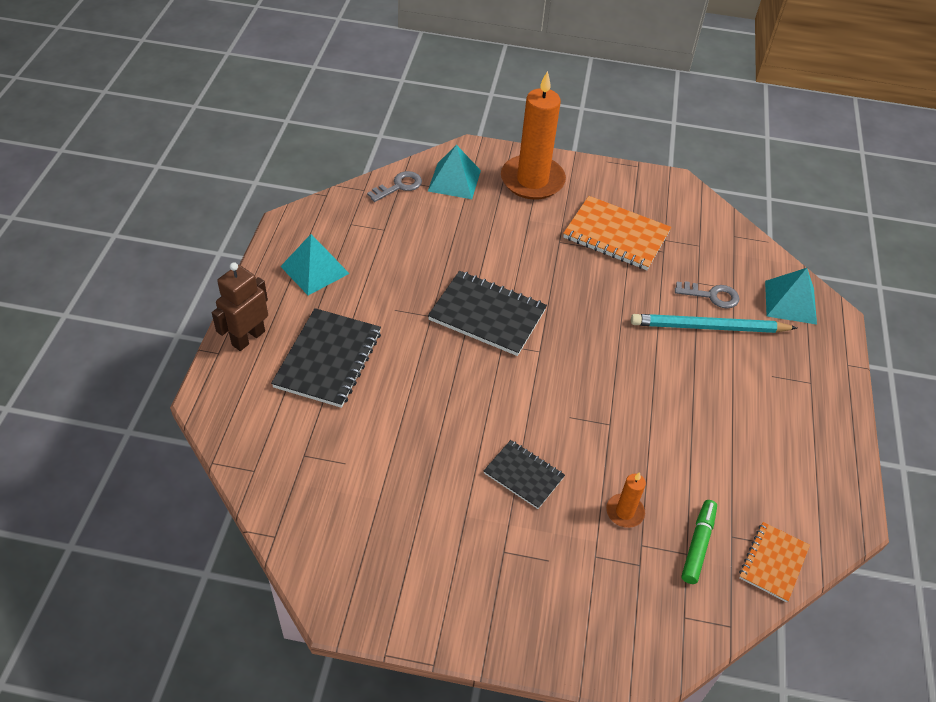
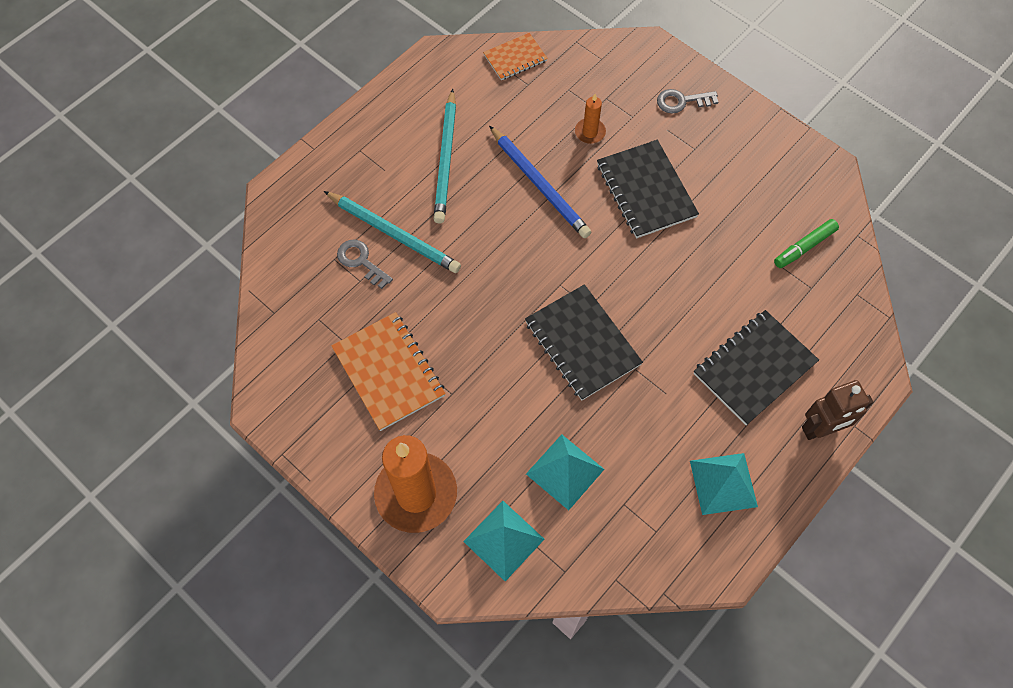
camera: 145 degrees left, 15 degrees up
(399, 186) = (572, 564): grey key -> grey key (681, 101)
(523, 475) = (646, 191): black notebook -> black notebook, size x1.68
(628, 430) = (539, 184): none -> blue pencil
(697, 545) = (556, 90): green marker -> green marker (804, 247)
(731, 412) = (446, 159): none -> turquoise pencil
(790, 302) = (298, 221): turquoise pyramid -> turquoise pyramid (565, 471)

